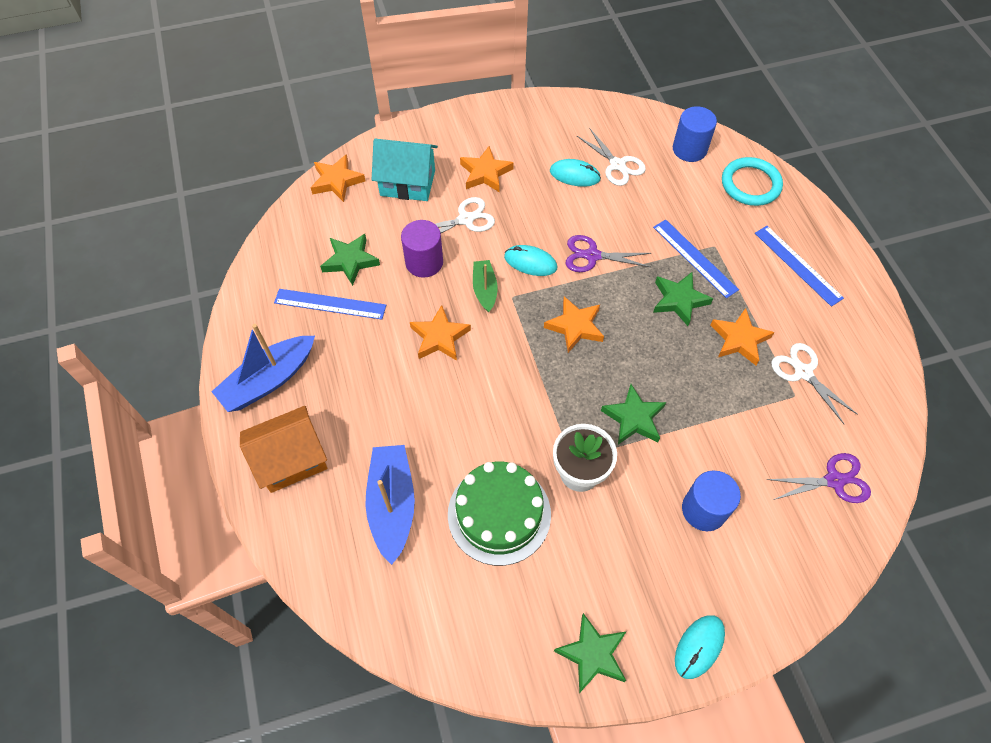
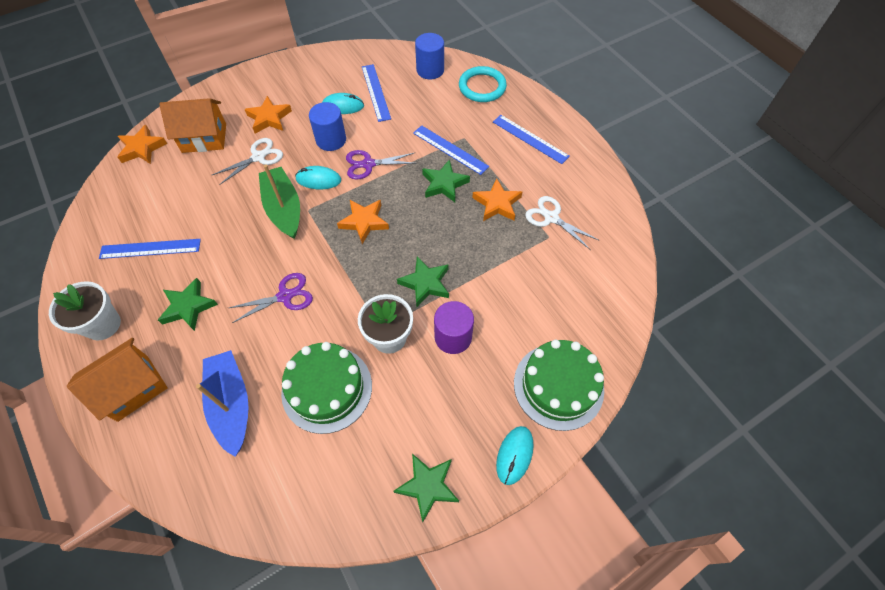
camera: 15 degrees left, 0 degrees up
(269, 380) = (103, 325): blue boat -> white flower pot
(350, 261) = (163, 210): green star -> green star (188, 307)
(407, 183) = (204, 138): turquoise house -> orange house
(424, 262) = (228, 198): purple cylinder -> purple cylinder (453, 337)
(439, 337) = (251, 255): orange star -> none
(485, 289) = (284, 209): green boat -> green boat, size x1.71
(617, 165) = (376, 92): white scissors -> blue ruler
(704, 510) = (496, 342): blue cylinder -> blue cylinder (331, 140)
(768, 580) = (558, 386): none -> green cake
(834, 480) = (592, 294): purple scissors -> purple scissors (285, 296)

